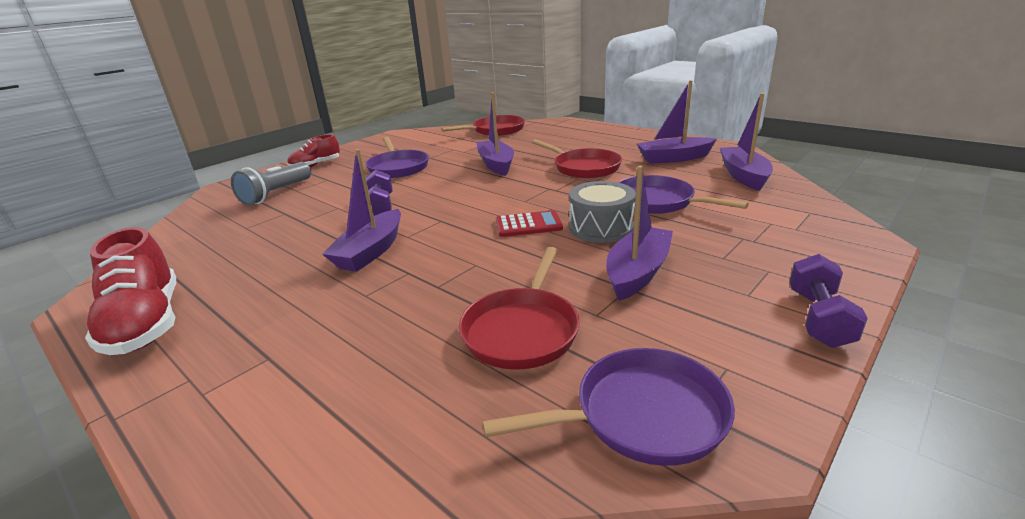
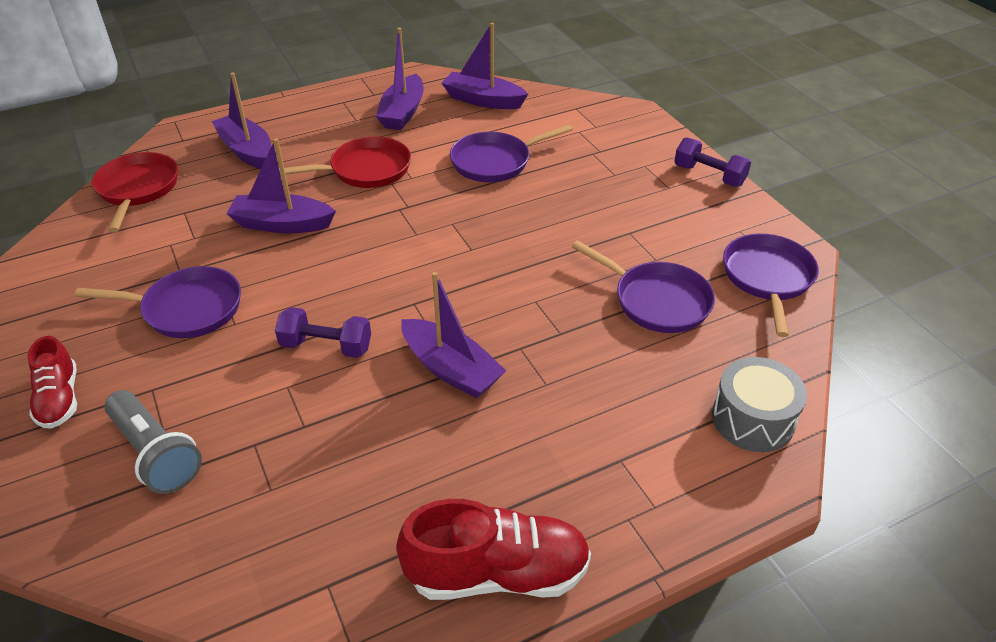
camera: 70 degrees left, 15 degrees up
(522, 330) = (657, 301): red pan -> purple pan
(528, 225) = (478, 248): red calculator -> none
(601, 228) = (520, 209): grey drum -> grey drum (752, 419)
(637, 272) = (610, 219): purple boat -> purple boat (247, 151)

